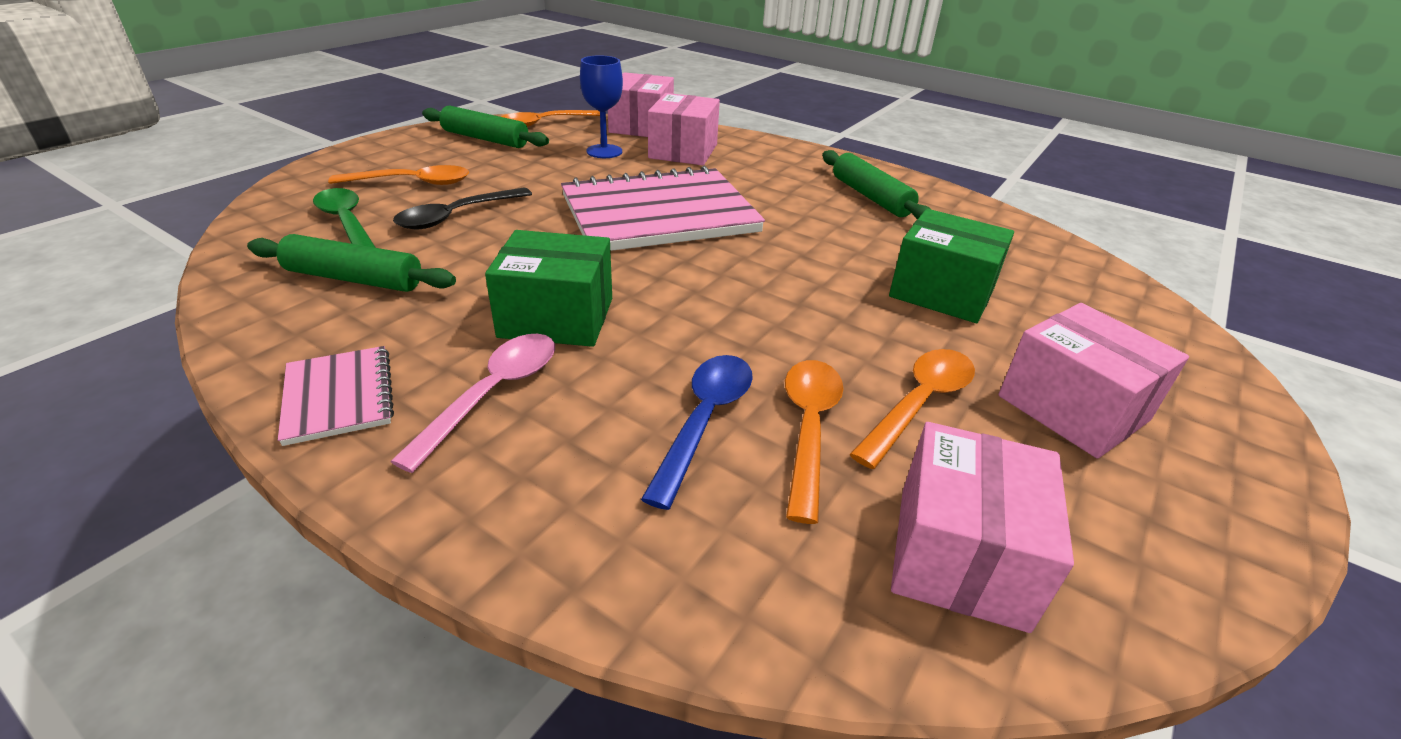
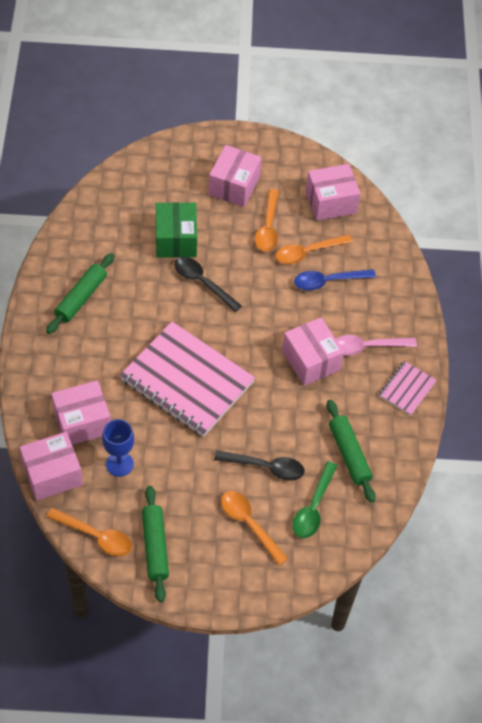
camera: 125 degrees left, 20 degrees up
(556, 317) = (311, 360): green box -> pink box
(825, 283) = (202, 283): none -> black spoon
(919, 403) = (268, 227): orange spoon -> orange spoon turned 90 degrees counterclockwise

